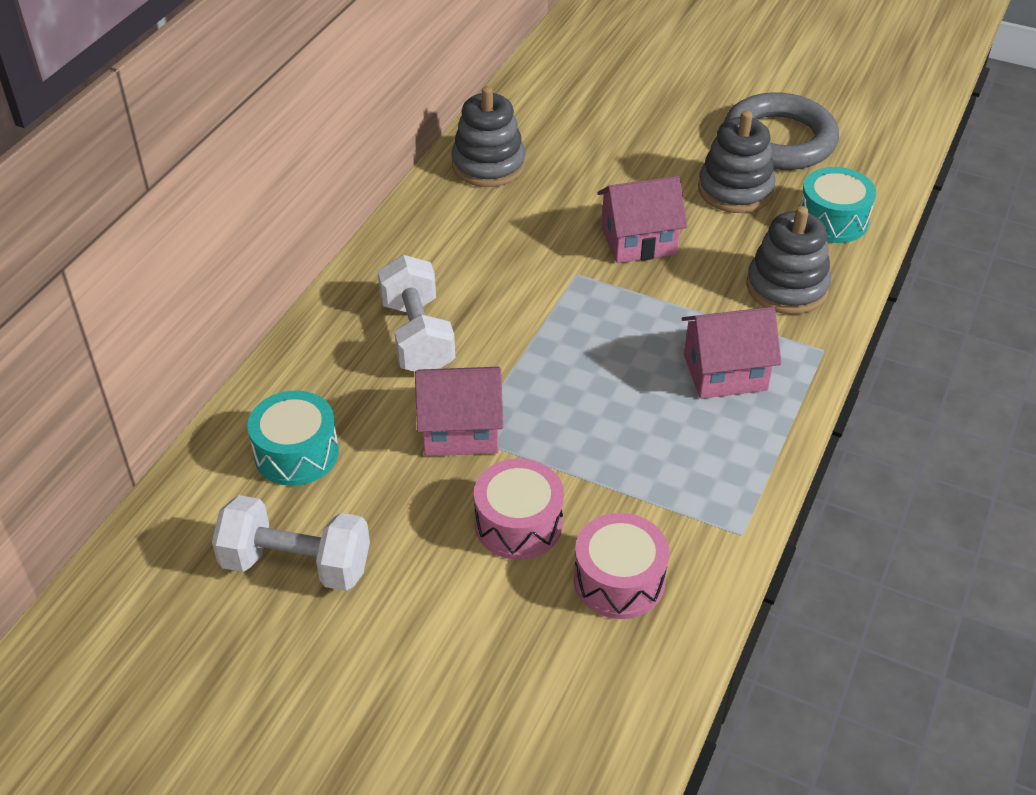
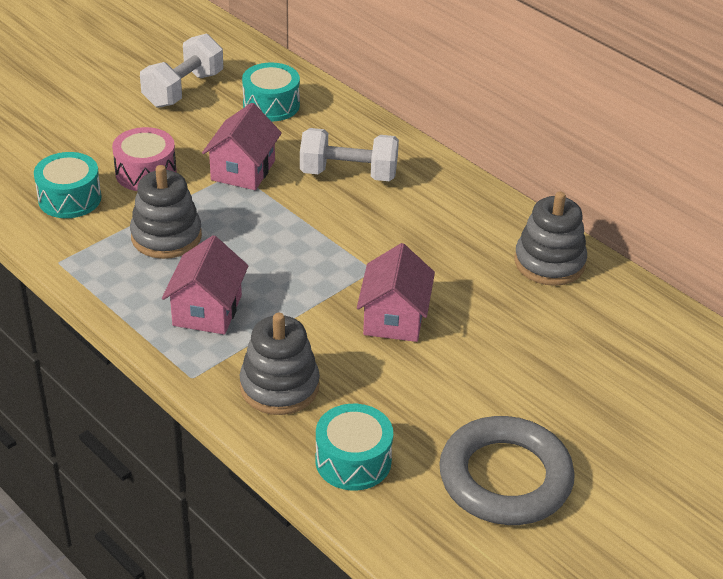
camera: 110 degrees right, 5 degrees down
(619, 580) = (69, 198): pink drum -> turquoise drum
(735, 190) = (435, 409): grey stacking toy -> grey stacking toy (166, 236)

